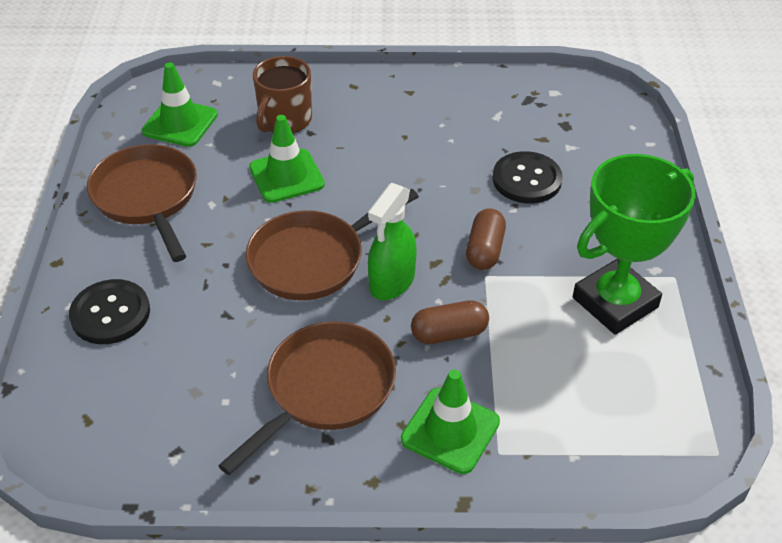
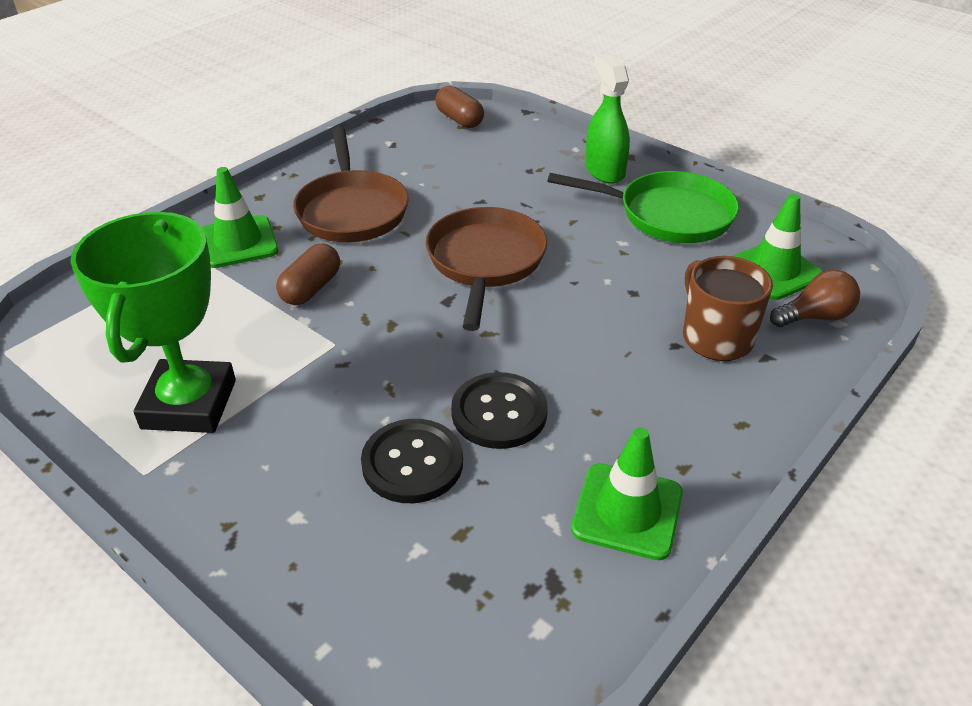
camera: 130 degrees right, 5 degrees down
(110, 314) = (546, 159): black button -> black button (499, 413)
(147, 198) = (668, 215): brown pan -> green pan
(220, 92) = (815, 317): none -> brown light bulb
(286, 176) = (616, 297): green traffic cone -> green traffic cone (627, 511)
(392, 282) = (403, 289): green spray bottle -> green spray bottle (604, 171)
(485, 250) = (362, 363): brown capsule -> brown capsule (459, 119)

